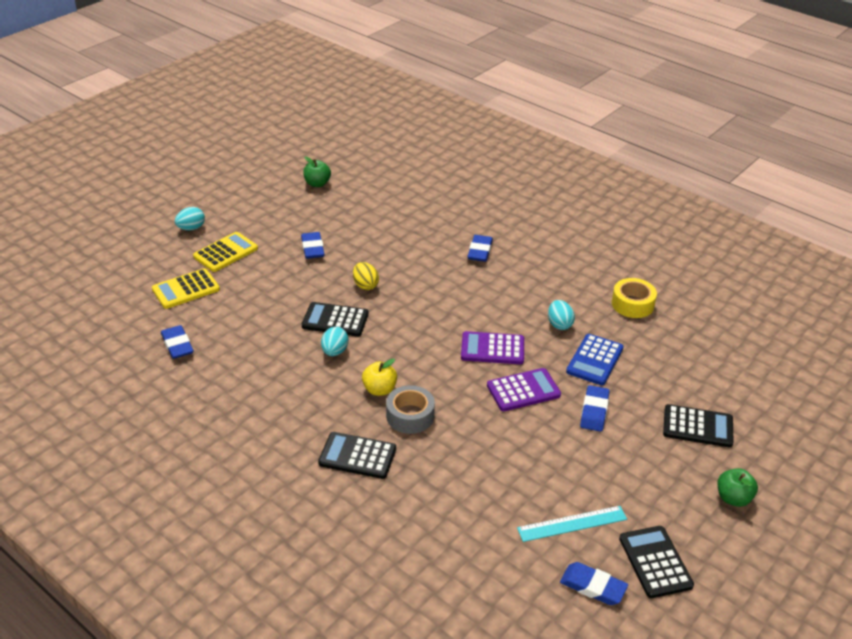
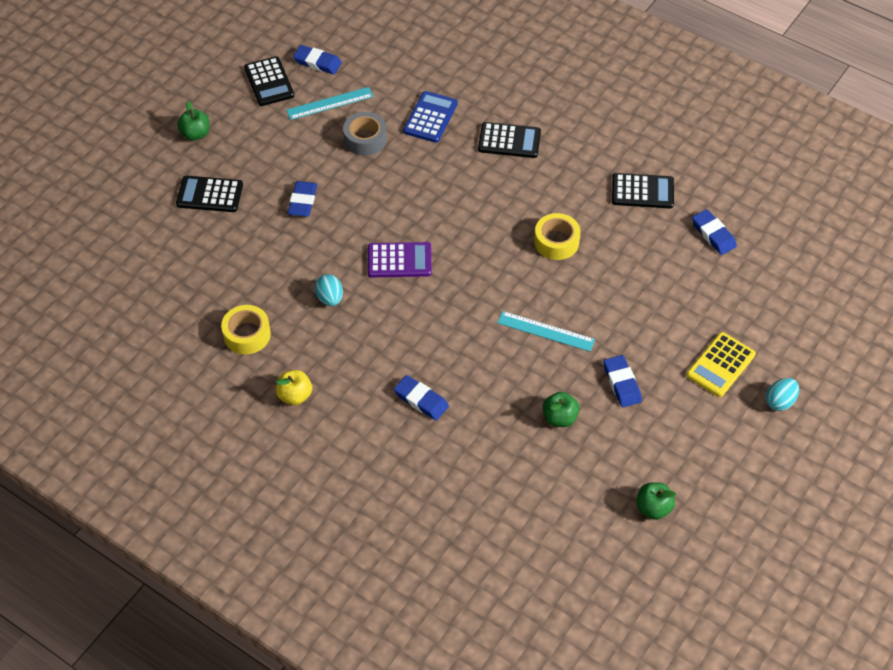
camera: 175 degrees right, 15 degrees up
(186, 289) = (739, 305): yellow calculator -> none
(334, 351) = (556, 242): turquoise egg -> yellow tape
(335, 320) = (566, 280): black calculator -> black calculator (642, 191)
(365, 285) = (546, 331): yellow egg -> turquoise ruler
(370, 233) = (559, 418): none -> green apple
(379, 389) = (503, 204): yellow apple -> yellow apple (295, 396)
(410, 416) = (471, 181): grey tape -> grey tape (365, 139)
(480, 251) = (421, 400): blue eraser -> blue eraser turned 60 degrees counterclockwise
(523, 390) = (368, 216): purple calculator -> none
(595, 360) = (296, 257): blue calculator -> blue calculator (430, 117)

